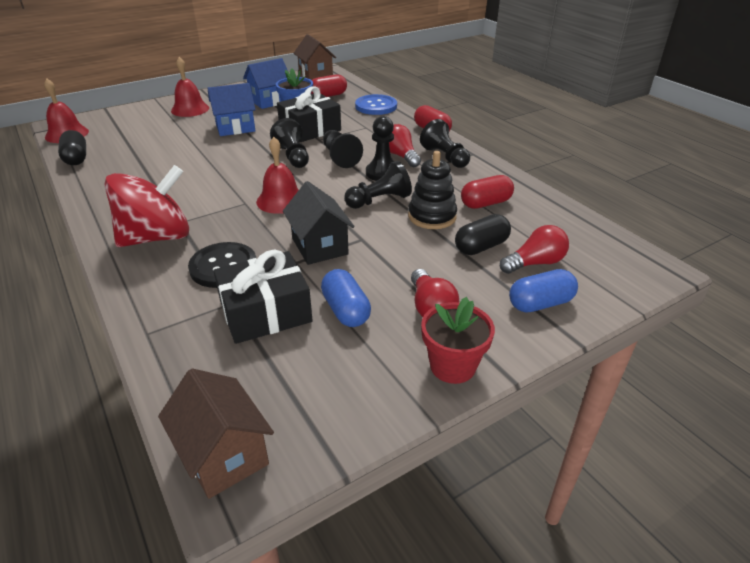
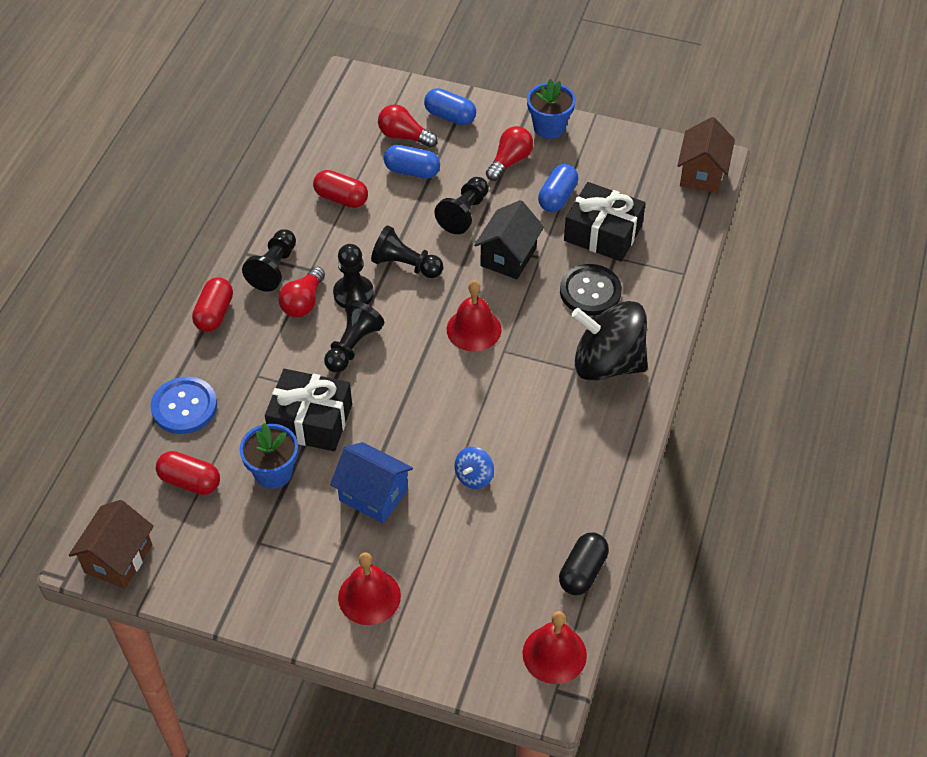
camera: 130 degrees left, 15 degrees up
(157, 237) = (607, 363): red spinning top -> black spinning top
(188, 155) = (474, 477): none -> blue spinning top
(270, 101) = (264, 531): blue house -> none
(293, 156) = (388, 385): black pawn -> black pawn (464, 213)
(432, 216) = (396, 219): black stacking toy -> none
(452, 366) = (549, 127): red flower pot -> blue flower pot
(481, 247) = (412, 171): black capsule -> blue capsule

